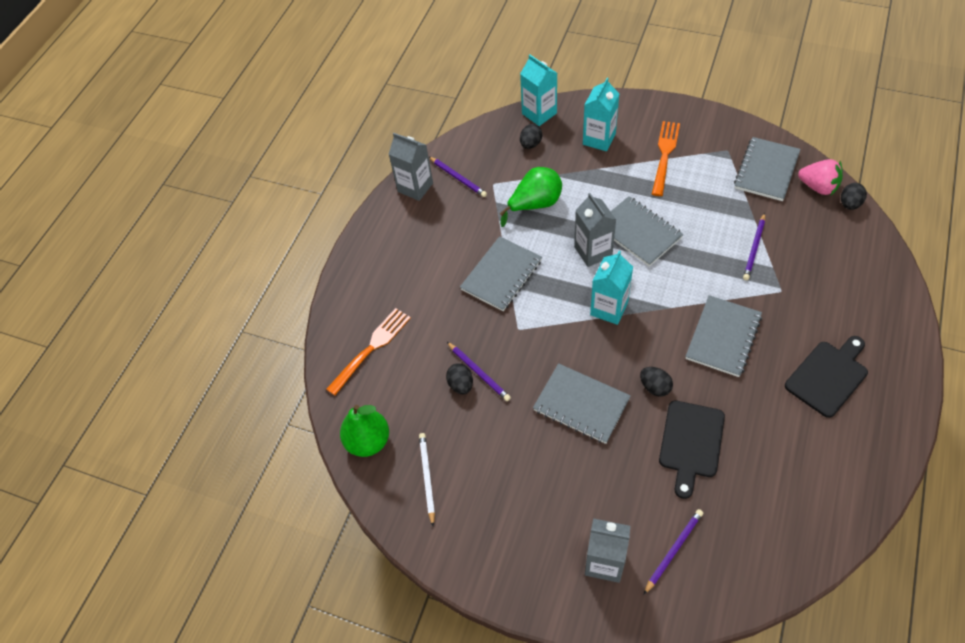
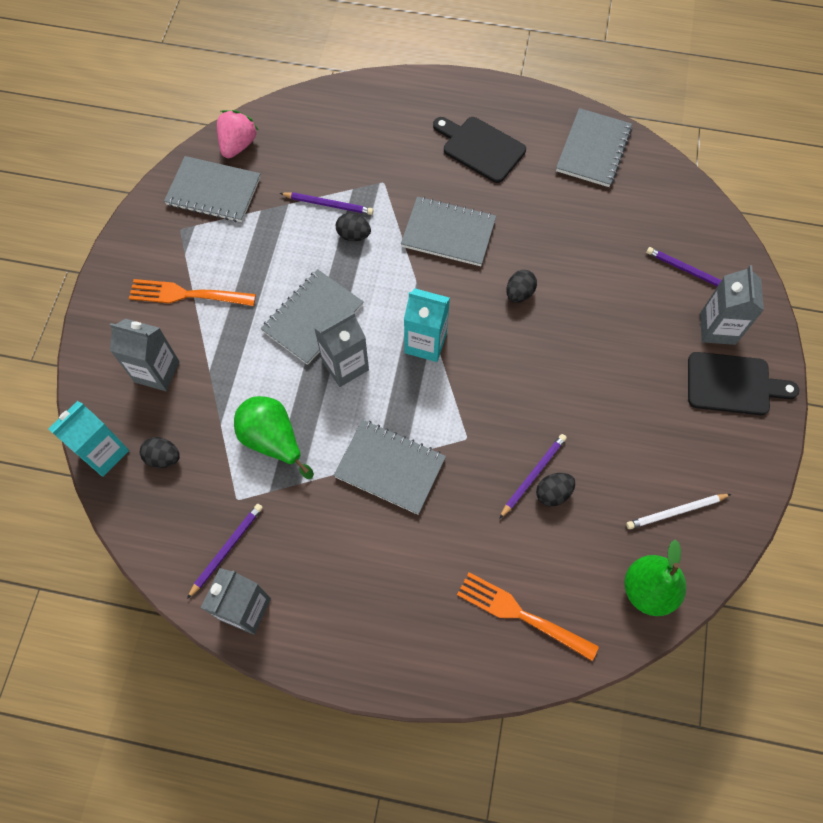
camera: 105 degrees left, 10 degrees up
(581, 404) = (553, 362): grey notebook -> grey notebook (593, 150)
(599, 139) = (157, 372): turquoise carton -> grey carton
(691, 443) = (576, 260): black cutting board -> black cutting board (733, 384)
(849, 204) = (262, 119): black egg -> black egg (353, 235)

